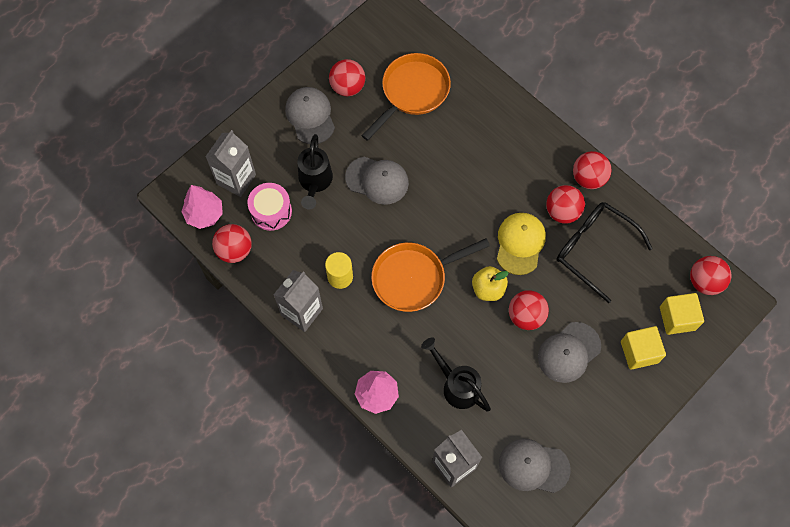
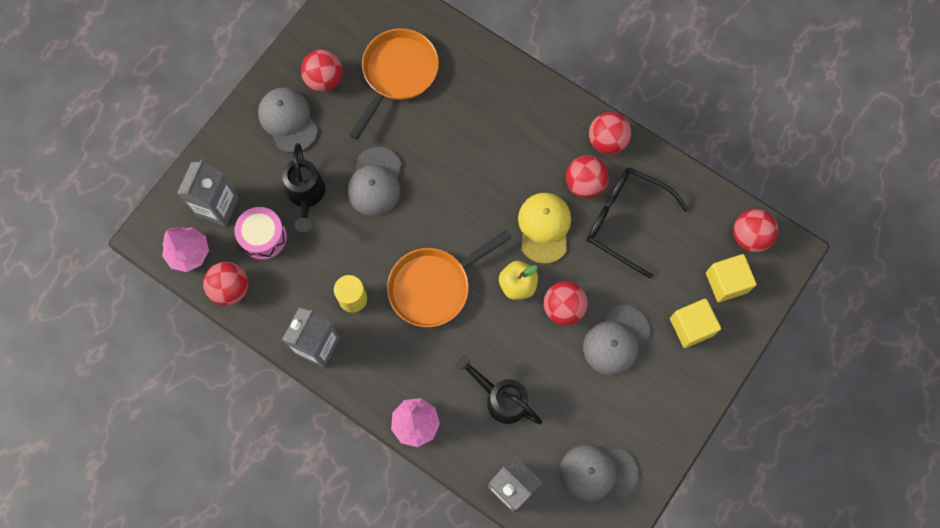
camera: 10 degrees left, 5 degrees up
(377, 180) = (375, 182): grey cap -> grey cap turned 90 degrees clockwise

